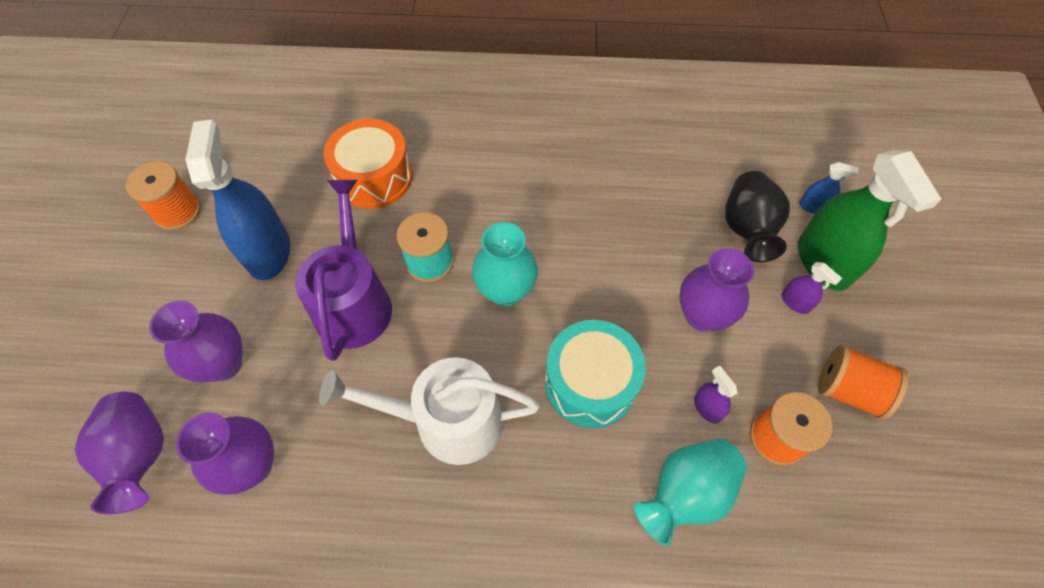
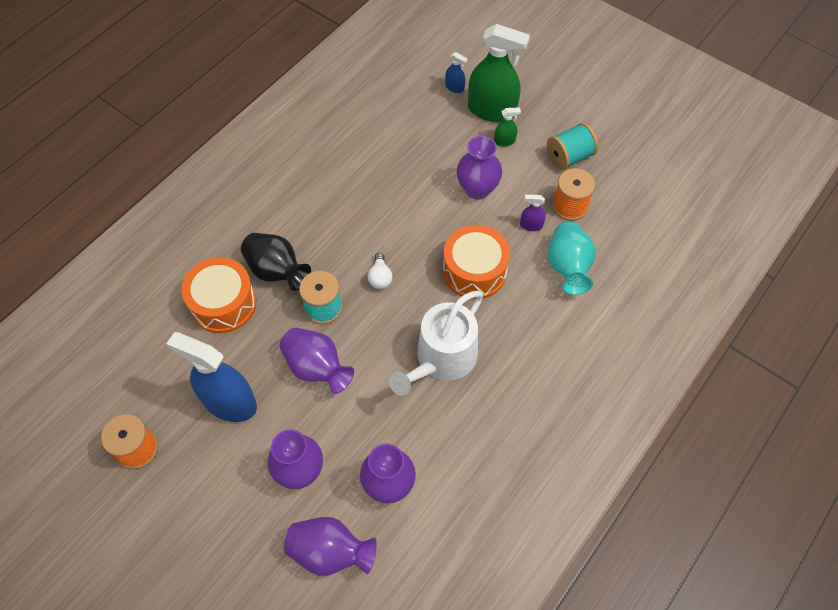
camera: 55 degrees left, 0 degrees up
(354, 302) = (317, 368): purple watering can -> purple vase
(505, 291) = (380, 277): turquoise vase -> white light bulb
(590, 382) = (474, 271): turquoise drum -> orange drum
(747, 230) = (442, 129): black vase -> black vase (277, 271)
(795, 302) = (504, 141): purple spray bottle -> green spray bottle
(813, 206) = (454, 87): blue spray bottle -> blue spray bottle turned 75 degrees clockwise
(848, 390) = (569, 157): orange spool -> turquoise spool

